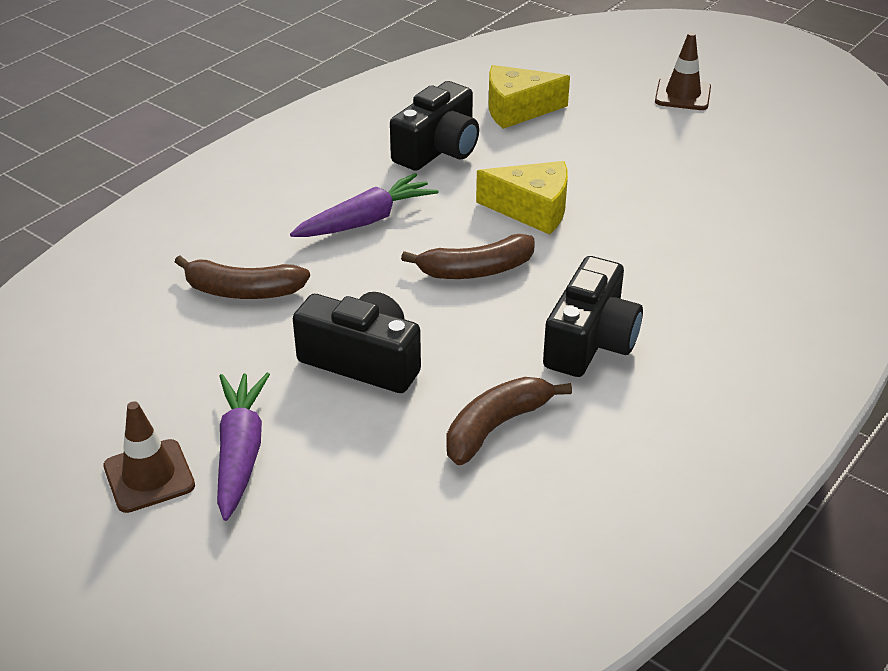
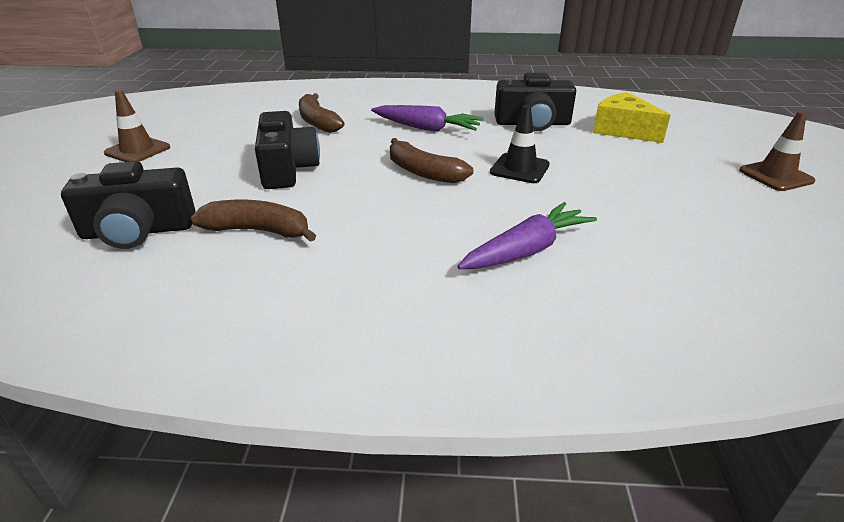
camera: 55 degrees right, 5 degrees down
(240, 452) = (172, 164): purple carrot -> purple carrot (526, 250)
(532, 210) = (519, 168): yellow cheese -> black traffic cone
(590, 341) = (395, 236): black camera -> black camera (138, 231)

